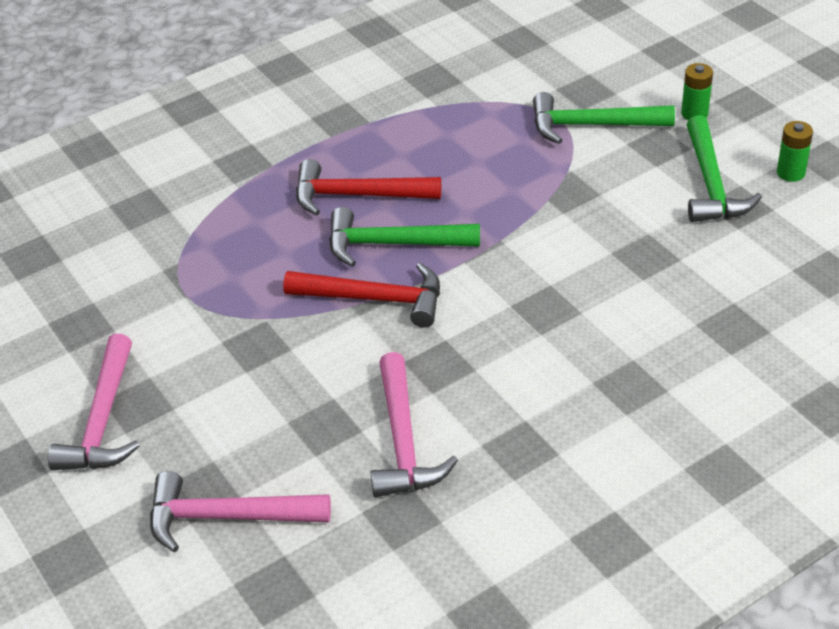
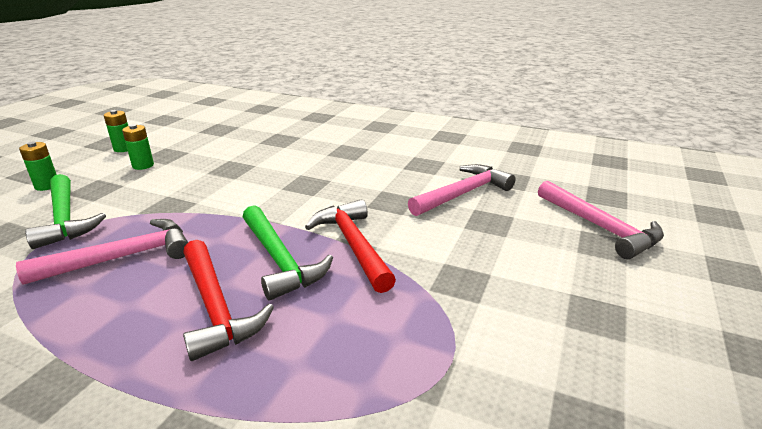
camera: 125 degrees left, 15 degrees down
(103, 420) = (639, 326): pink hammer -> pink hammer (123, 257)
(711, 184) = (143, 165): green hammer -> green battery

